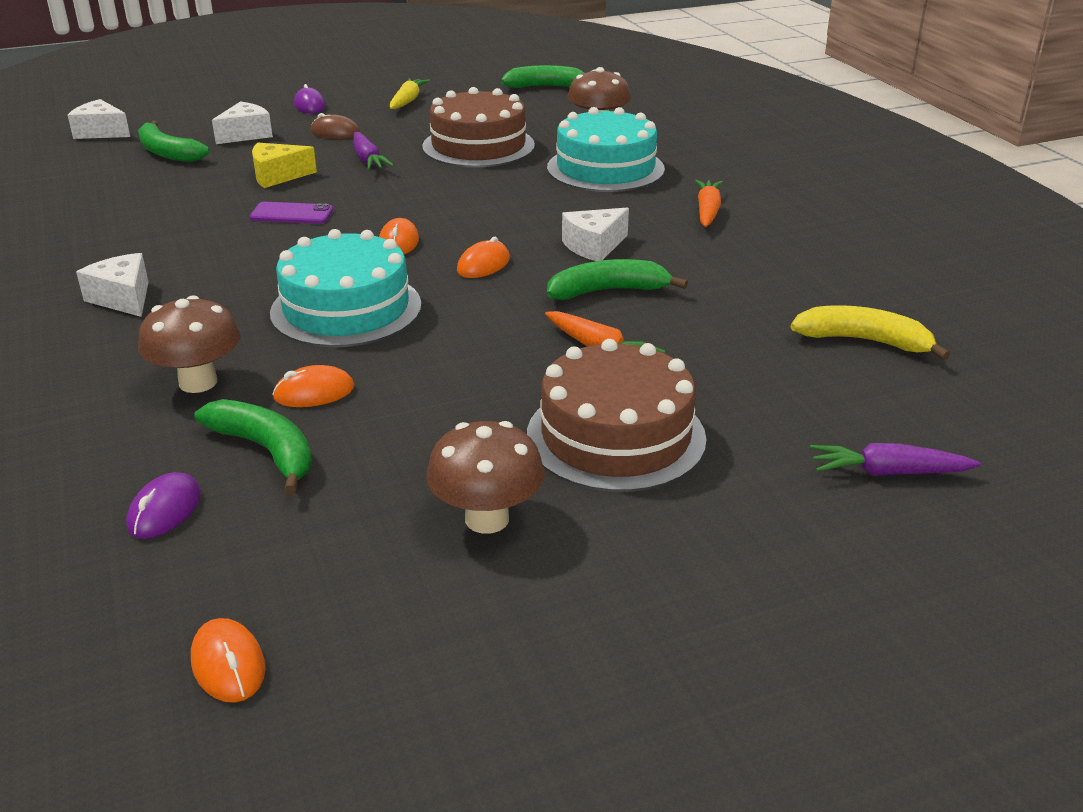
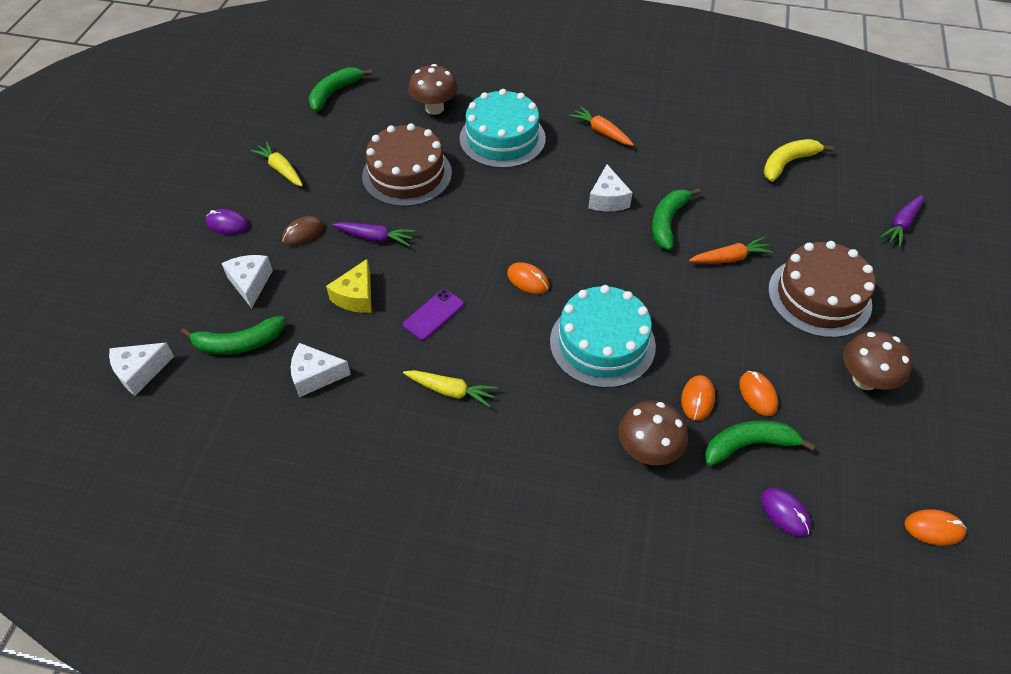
camera: 55 degrees left, 20 degrees up
(123, 298) = (496, 454): white cheese -> white cheese (315, 376)
(192, 252) = (450, 391): none -> yellow carrot
(483, 265) = (593, 256): orange mouse -> orange mouse (757, 394)

